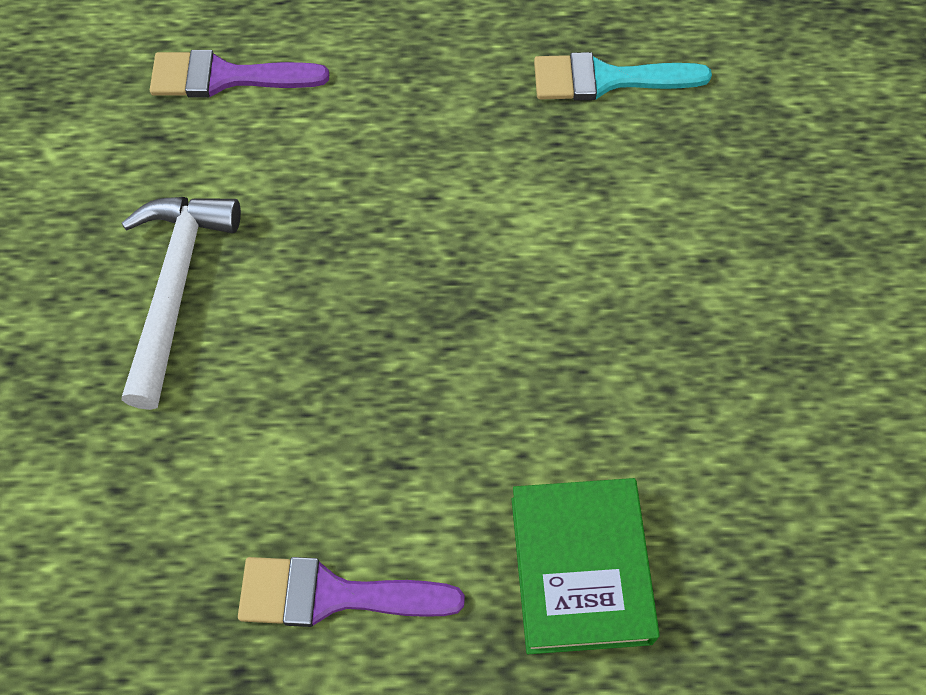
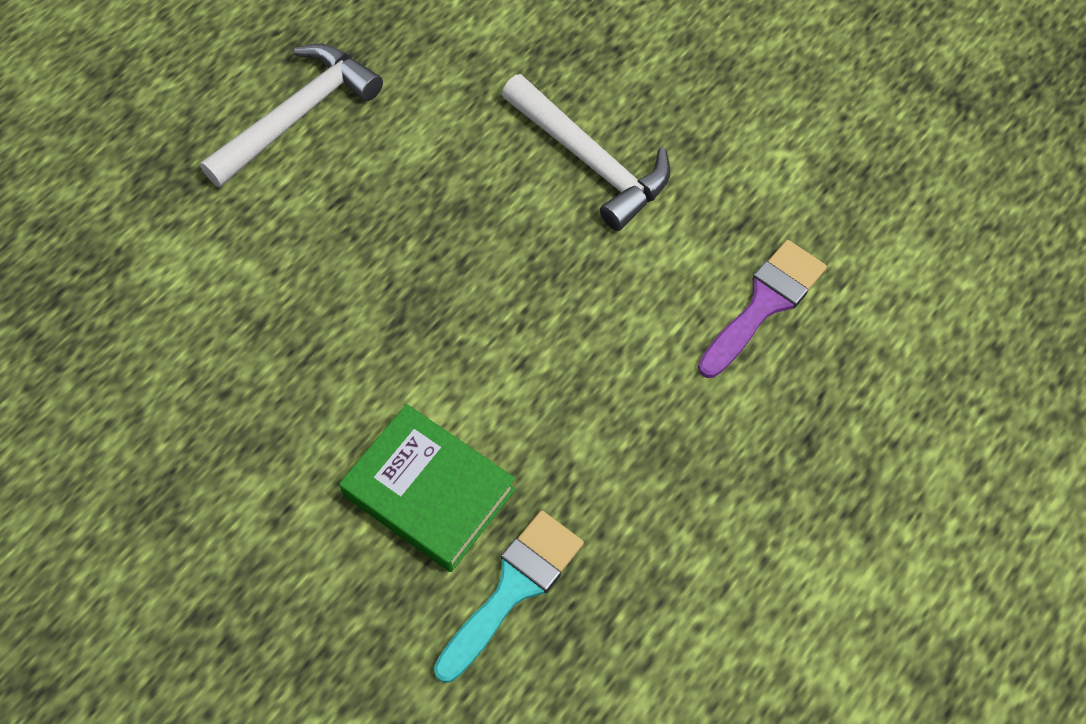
camera: 130 degrees right, 0 degrees up
(333, 595) = (298, 116): purple brush -> white hammer
(580, 569) = (176, 246): green book -> green book (429, 492)

